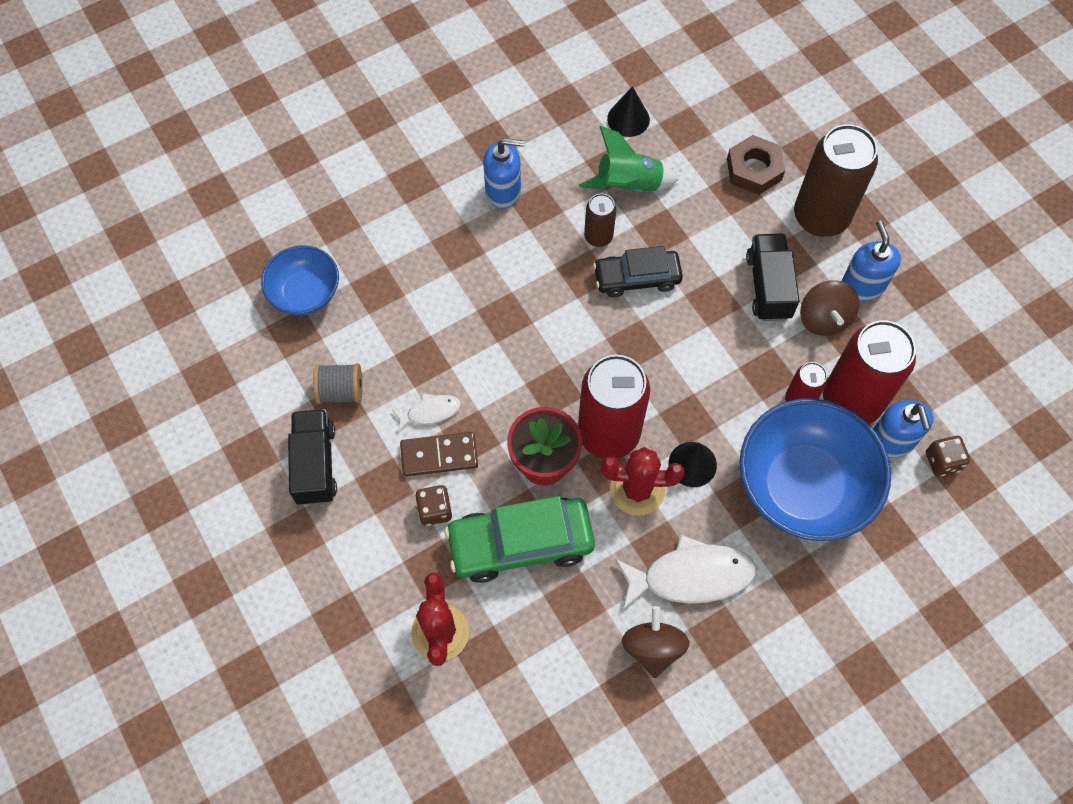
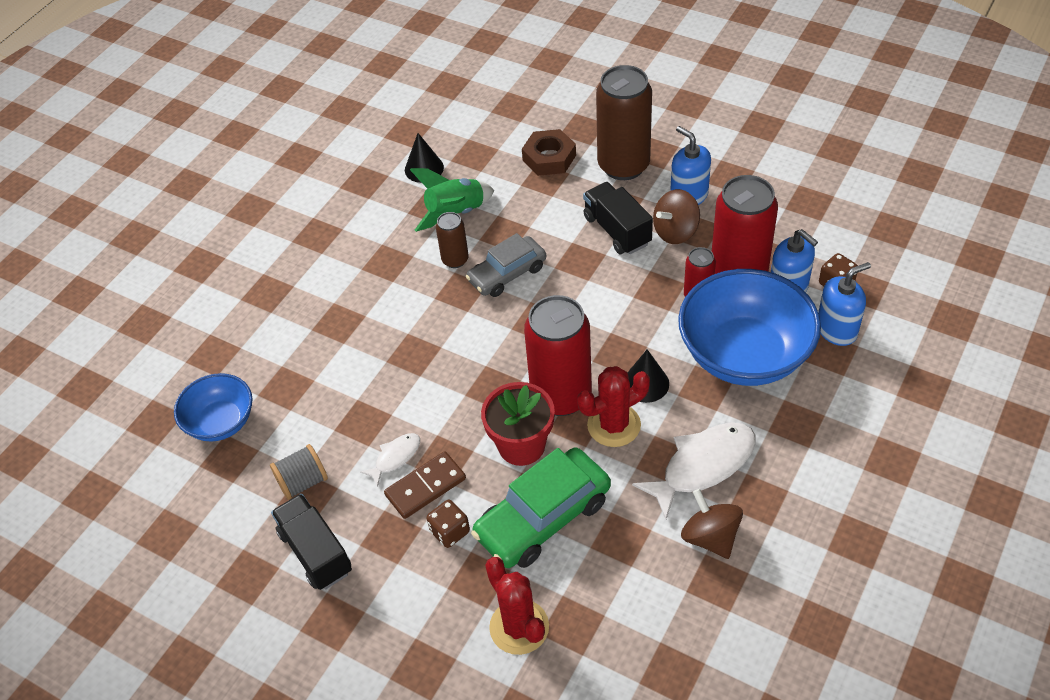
camera: 25 degrees left, 15 degrees down
(503, 191) = (352, 264): blue soap dispenser -> blue soap dispenser (837, 330)
(637, 278) = (507, 274): black car -> grey car
(823, 319) = (675, 232): brown spinning top -> brown spinning top turned 90 degrees clockwise

